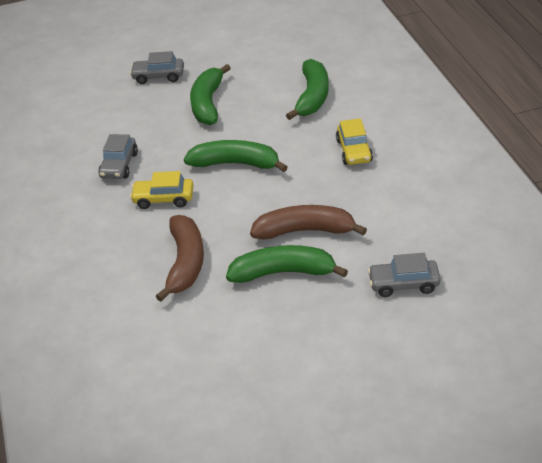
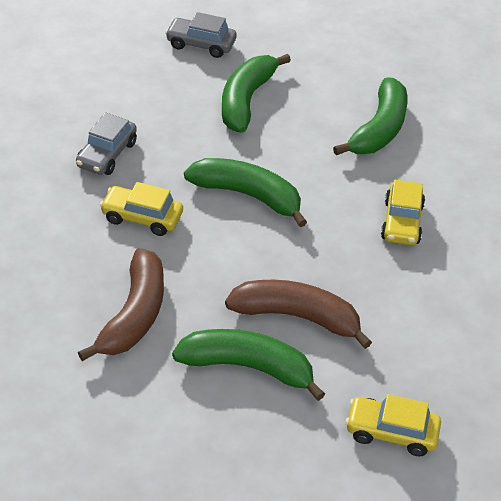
camera: 10 degrees right, 5 degrees up
(403, 284) = (391, 432): grey car -> yellow car

